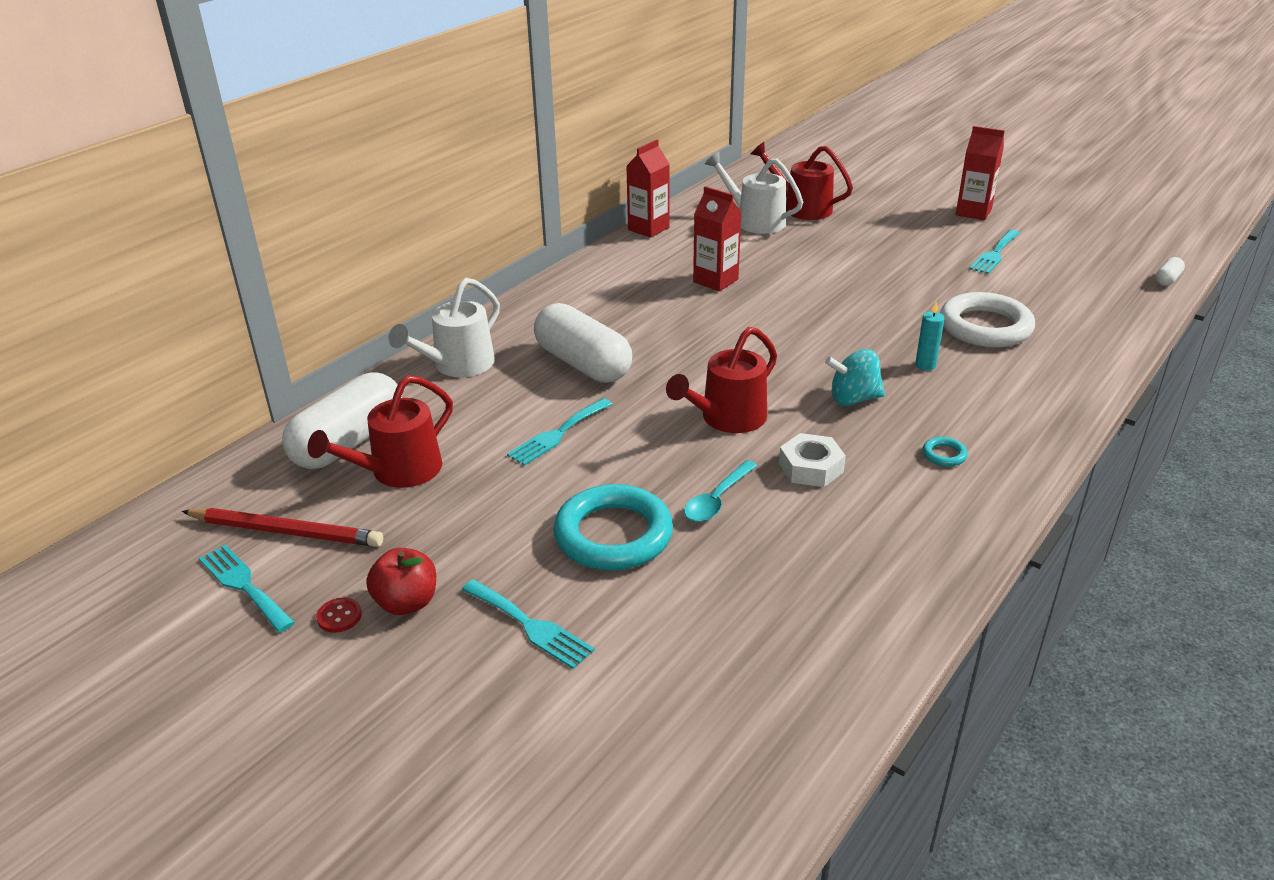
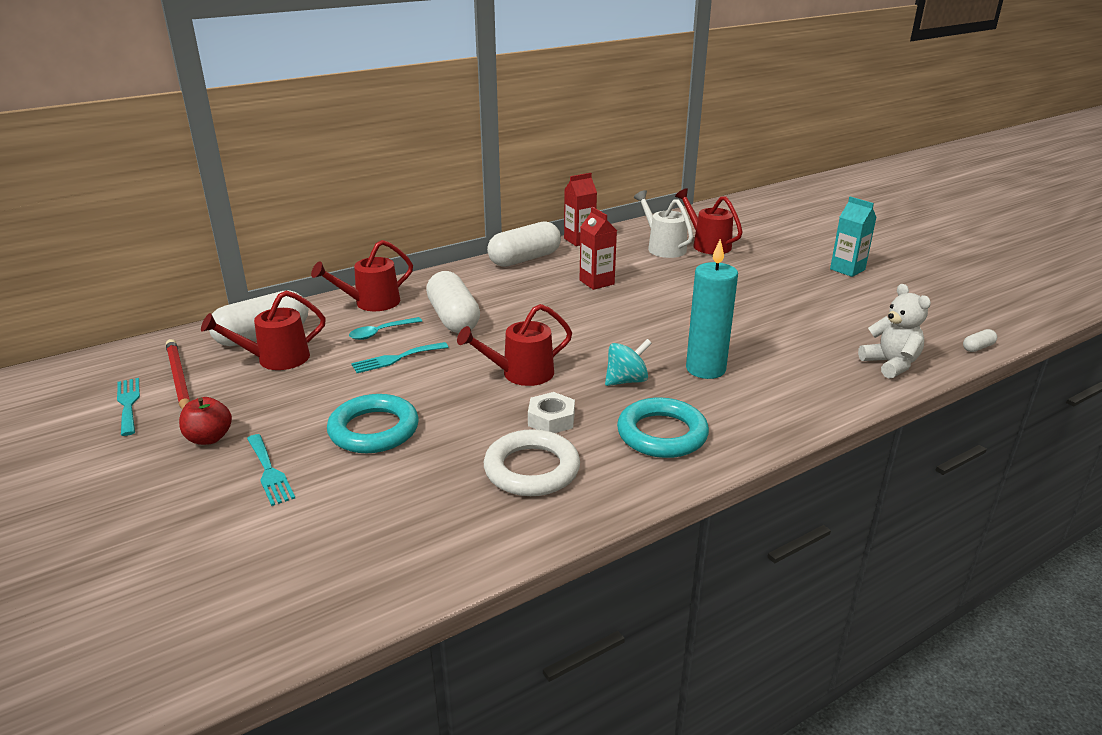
camera: 20 degrees right, 5 degrees down
(285, 532) = (179, 379): red pencil -> red pencil turned 150 degrees counterclockwise
(339, 616) = (164, 436): red button -> none
(457, 365) = (371, 303): white watering can -> red watering can
(603, 266) = (524, 259): none -> white capsule
(717, 500) = (464, 424): turquoise spoon -> turquoise spoon (380, 332)
(853, 399) = (626, 380): turquoise spinning top -> turquoise spinning top turned 135 degrees clockwise
(925, 365) = (705, 369): turquoise candle -> turquoise candle, size x2.33
(944, 455) = (662, 434): turquoise ring -> turquoise ring, size x2.48
(973, 212) = (847, 269): red carton -> turquoise carton
(985, 327) = (780, 352): white ring -> white ring (532, 469)
(994, 254) = (837, 302): turquoise fork -> none
(1103, 317) = (890, 364): none -> white teddy bear

